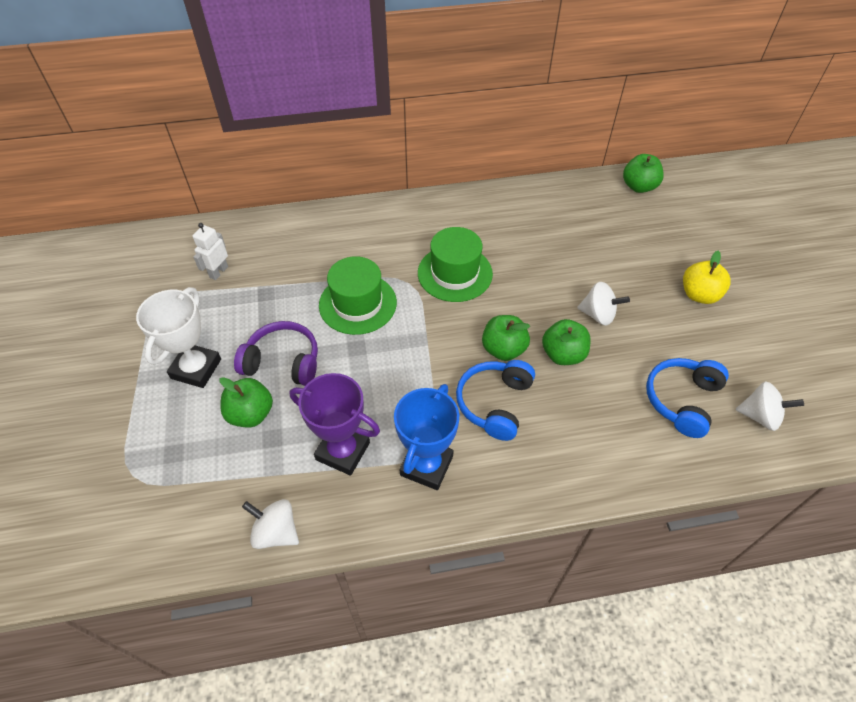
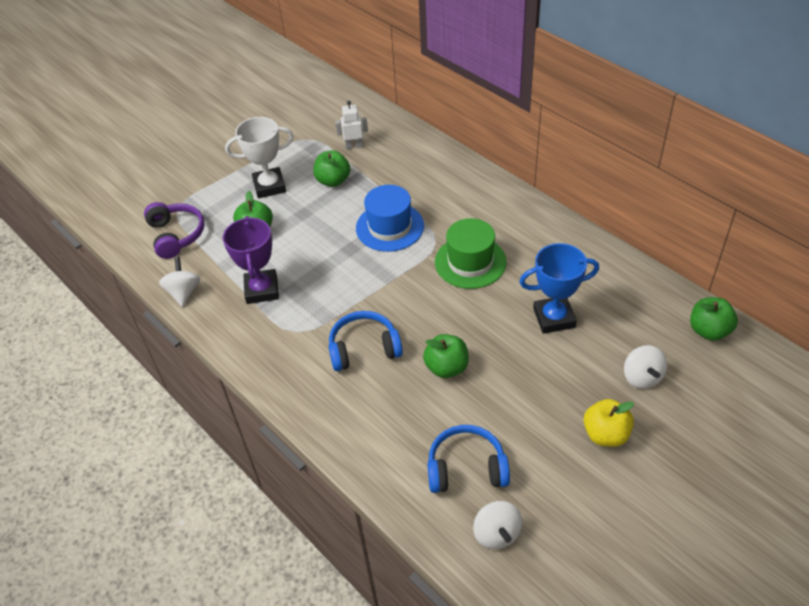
camera: 60 degrees right, 5 degrees down
(283, 362) = (307, 221): purple headphones -> purple headphones (176, 235)
(357, 304) = (390, 227): green hat -> blue hat
(426, 465) = (282, 338): blue trophy -> blue trophy (554, 318)
(503, 349) = (419, 329): green apple -> green apple (333, 181)
(598, 315) = (511, 371): white spinning top -> white spinning top (642, 377)

